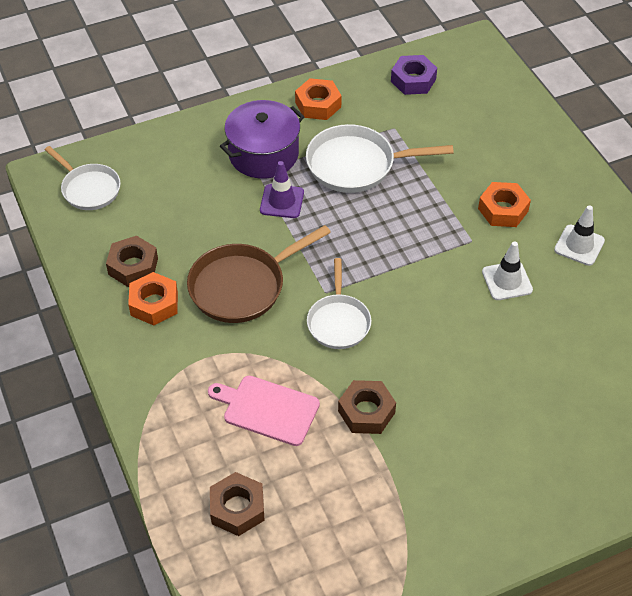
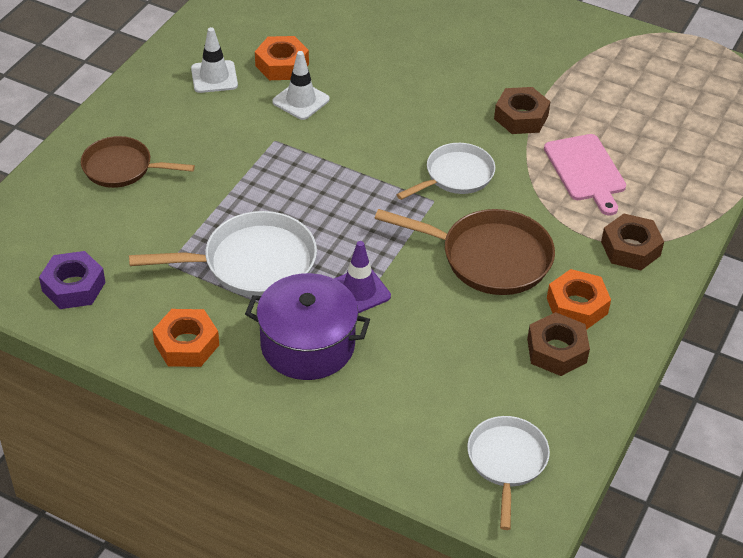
camera: 130 degrees left, 5 degrees down
(237, 508) = (680, 140): brown nut -> brown nut (630, 248)
(356, 165) = (252, 263): white pan -> white pan turned 60 degrees counterclockwise
(503, 210) = (215, 137): orange nut -> orange nut (282, 65)
(509, 148) = (122, 168): none -> brown pan

